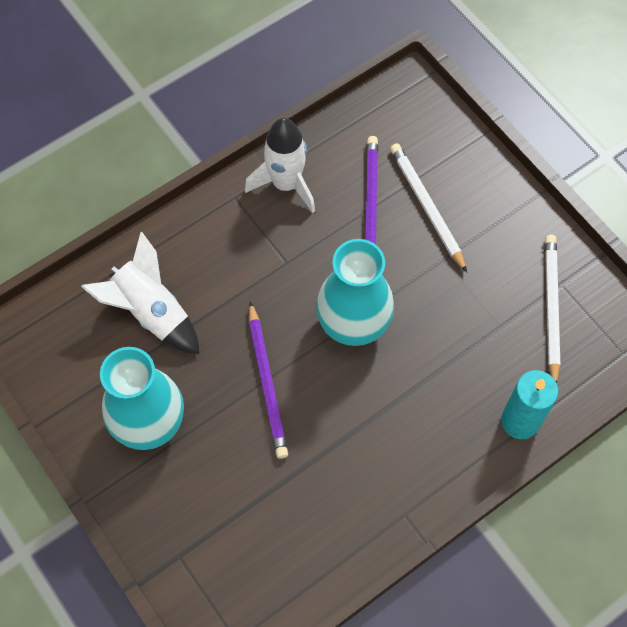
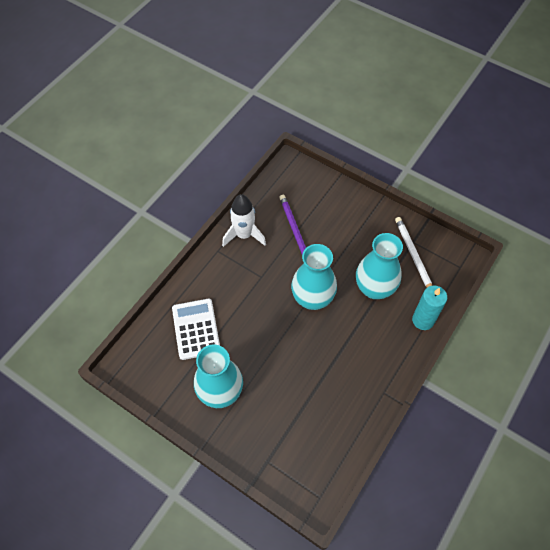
camera: 20 degrees left, 5 degrees down
(151, 312) = (196, 329): white rocket -> white calculator
(267, 382) = (278, 346): purple pencil -> none
(427, 207) = (326, 223): white pencil -> none
(462, 341) = (374, 288): none -> turquoise vase

